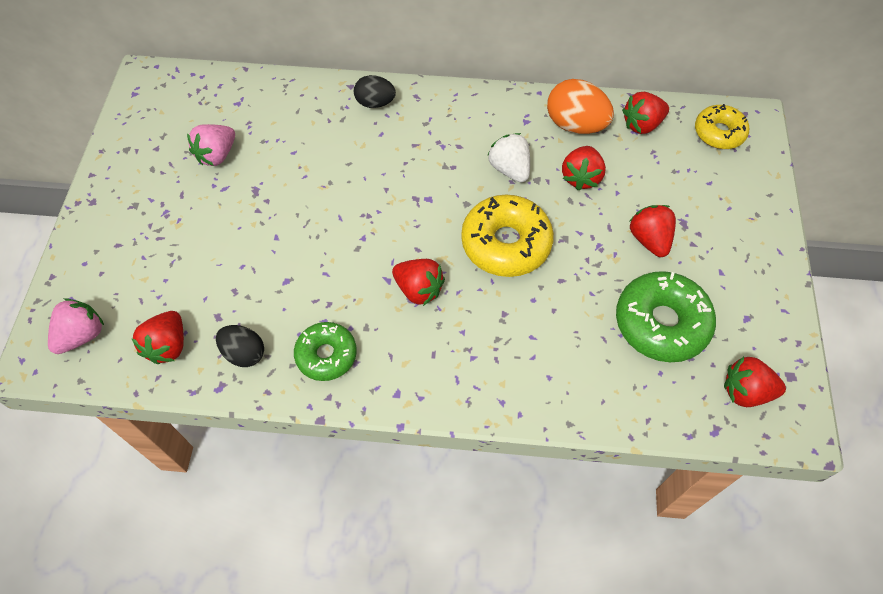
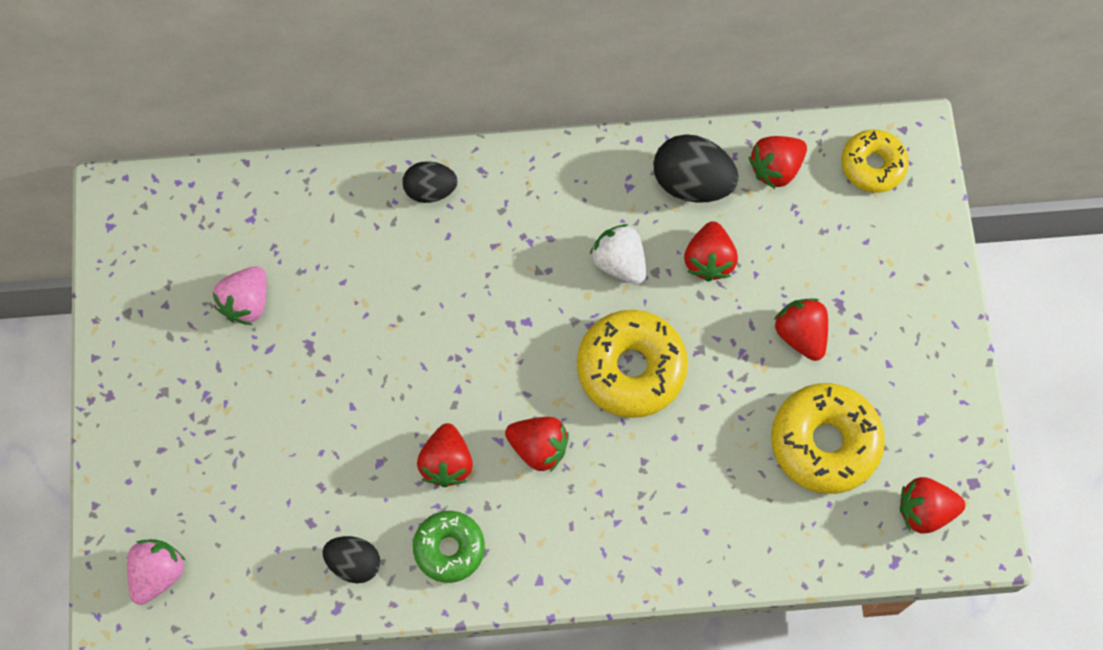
camera: 10 degrees left, 10 degrees up
(168, 346) = (263, 569): red strawberry -> red strawberry (446, 462)
(575, 125) = (692, 182): orange egg -> black egg
(661, 323) = (824, 442): green donut -> yellow donut

